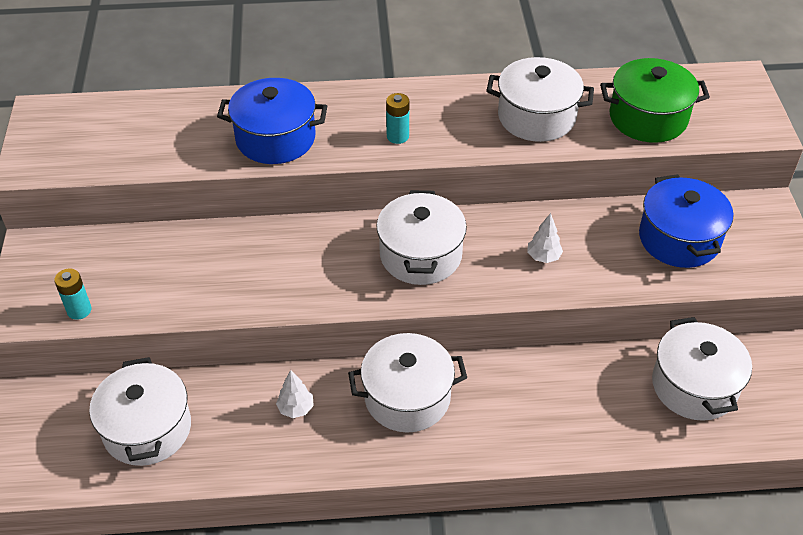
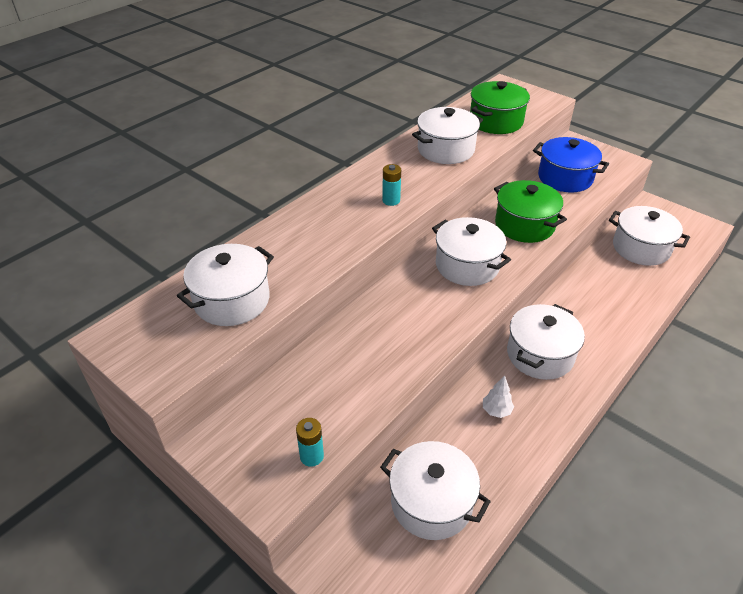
camera: 45 degrees left, 5 degrees down
(148, 140) = (232, 300): none -> white pot
(275, 138) = (320, 245): blue pot -> none
(543, 257) = (524, 225): white tree -> green pot

